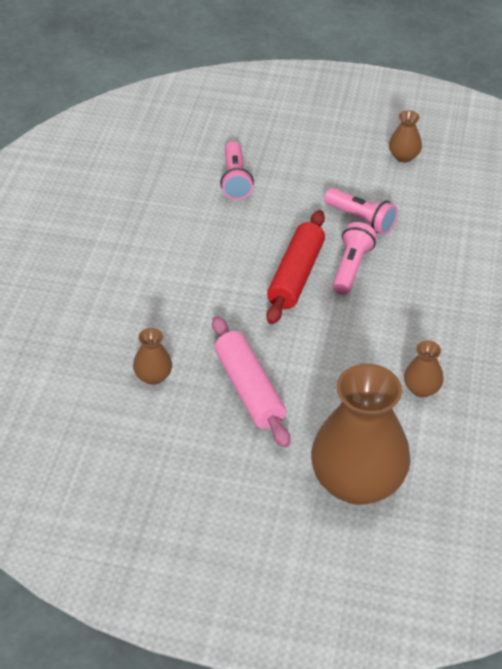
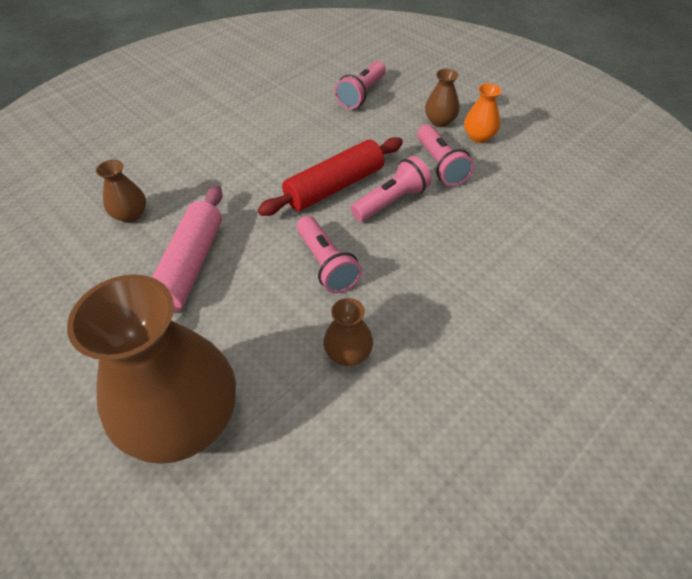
camera: 35 degrees right, 5 degrees up
(349, 338) = (326, 264): none -> pink flashlight
(369, 180) = (479, 137): none -> orange vase
(403, 156) = (531, 129): brown vase -> brown vase (440, 121)

